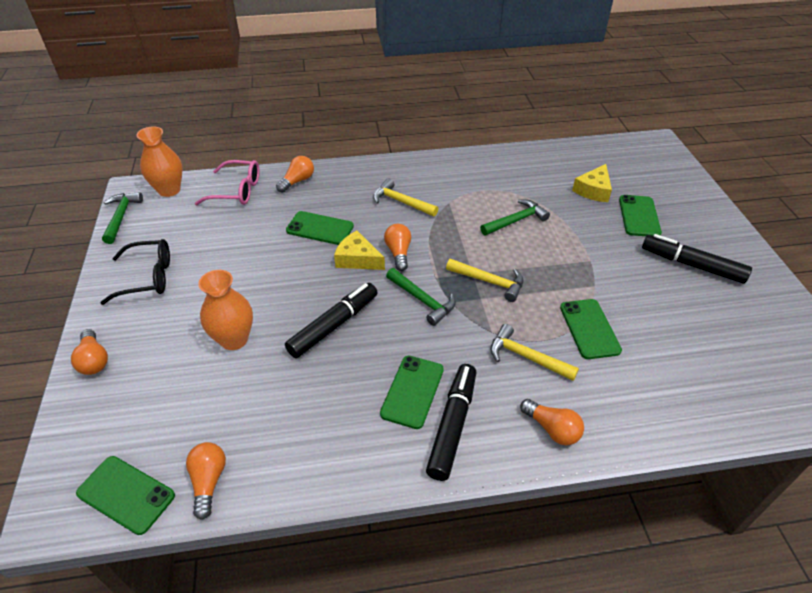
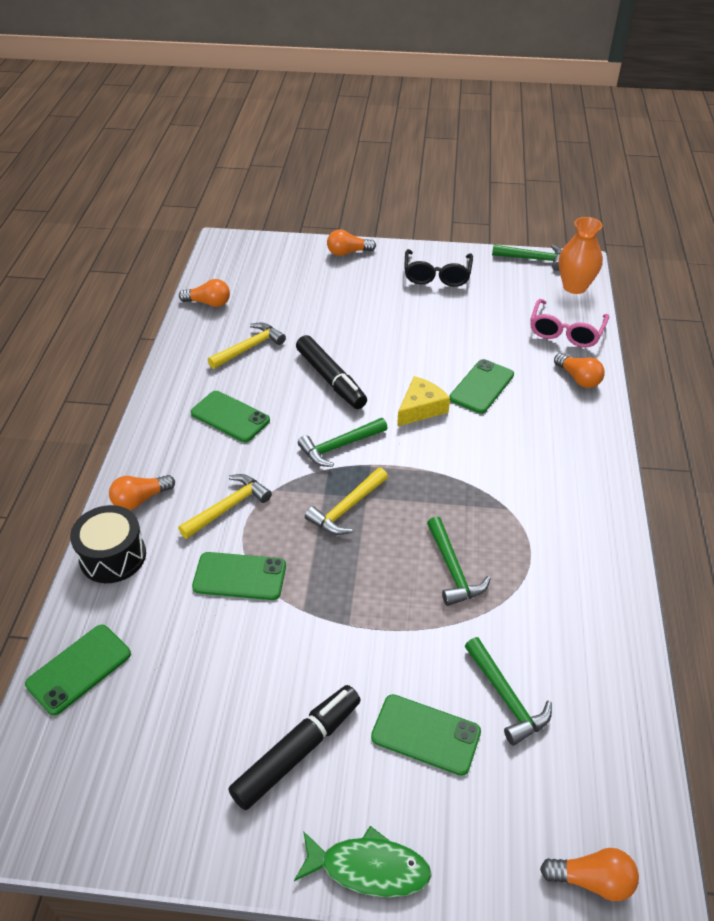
camera: 105 degrees right, 0 degrees up
(126, 494) = (220, 270): green phone -> green phone (79, 669)
(234, 339) = (339, 320): orange vase -> none
(398, 253) = (421, 442): orange light bulb -> orange light bulb (592, 880)
(401, 202) = (518, 462): yellow hammer -> yellow hammer (249, 348)
(452, 425) = (182, 434): black marker -> none
(593, 190) = (506, 698): yellow cheese -> green hammer
(625, 425) = (113, 556): none -> black drum
(727, 225) = (368, 868): none -> green fish

